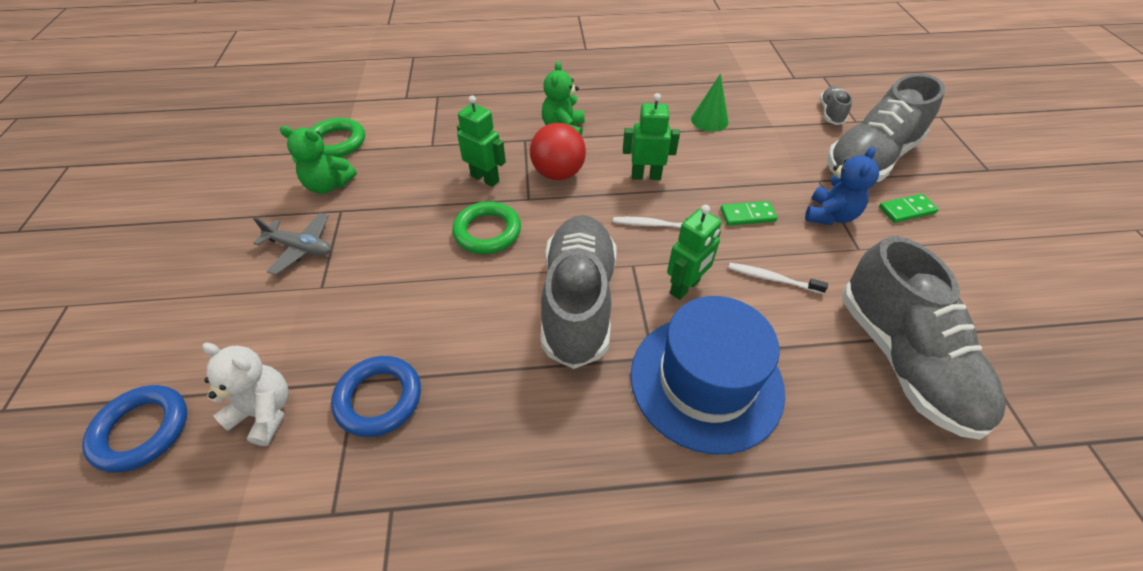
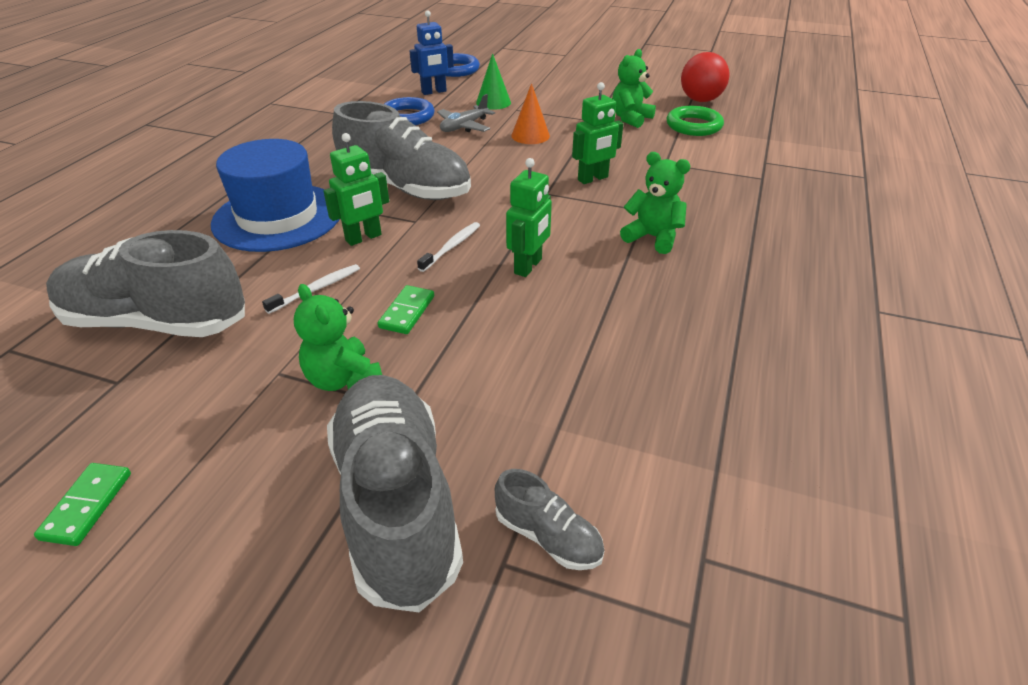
camera: 115 degrees right, 10 degrees down
(265, 412) = (434, 92): white teddy bear -> blue robot
(301, 248) = (561, 106): grey plane -> grey plane (464, 126)
(402, 248) = (530, 136): none -> orange cone
(487, 232) = (518, 168): green ring -> none
(558, 174) = (572, 216): red ball -> red ball (700, 100)
(685, 287) = (363, 238): green robot -> green robot turned 105 degrees counterclockwise
(709, 120) = (610, 362): green cone -> green cone (493, 102)
(830, 215) = (343, 379): blue teddy bear -> green teddy bear
(907, 210) = (274, 466): green domino -> green domino (87, 505)

